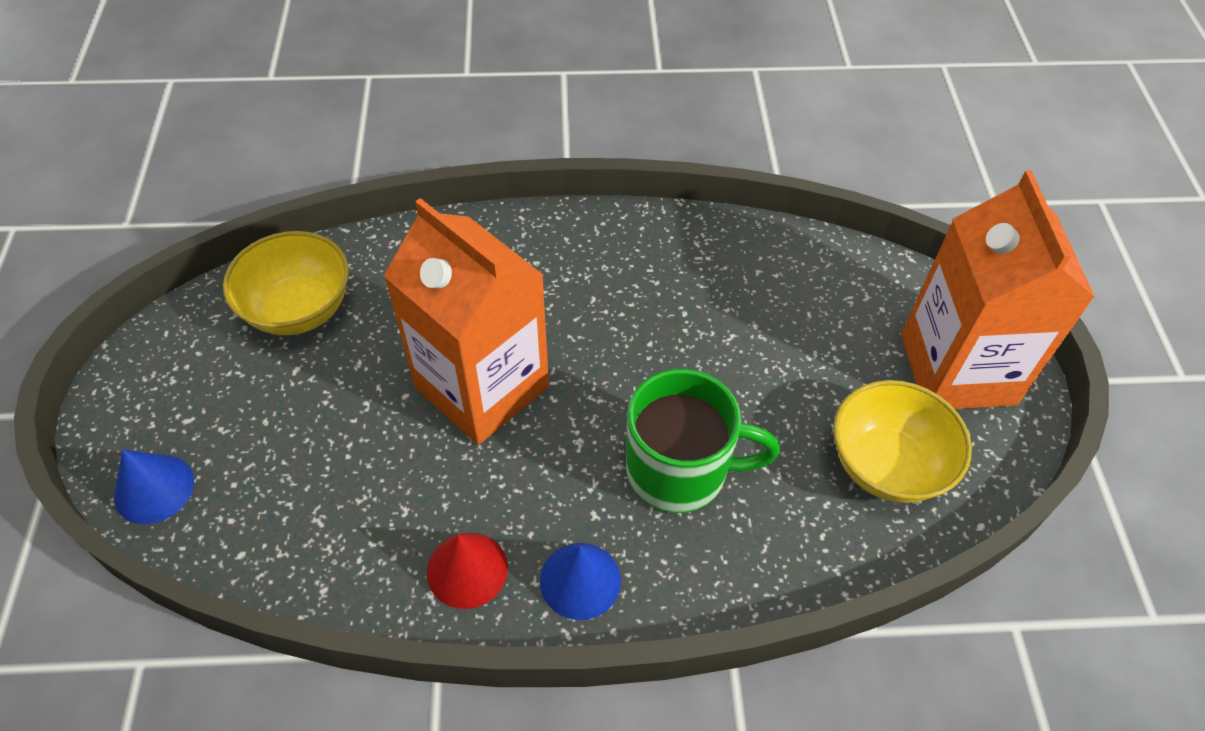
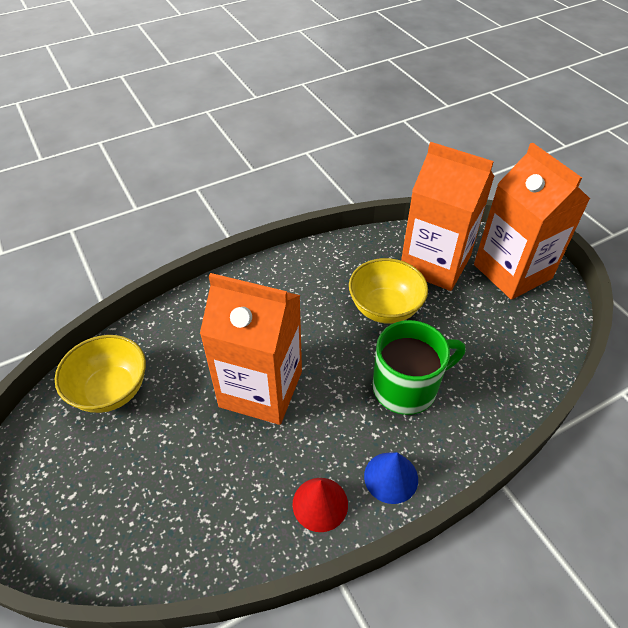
camera: 25 degrees left, 5 degrees down
(154, 488) = (74, 553): blue cone -> none
(840, 310) = (435, 264): none -> orange carton
(886, 465) = (511, 336): yellow bowl -> yellow bowl (385, 308)

